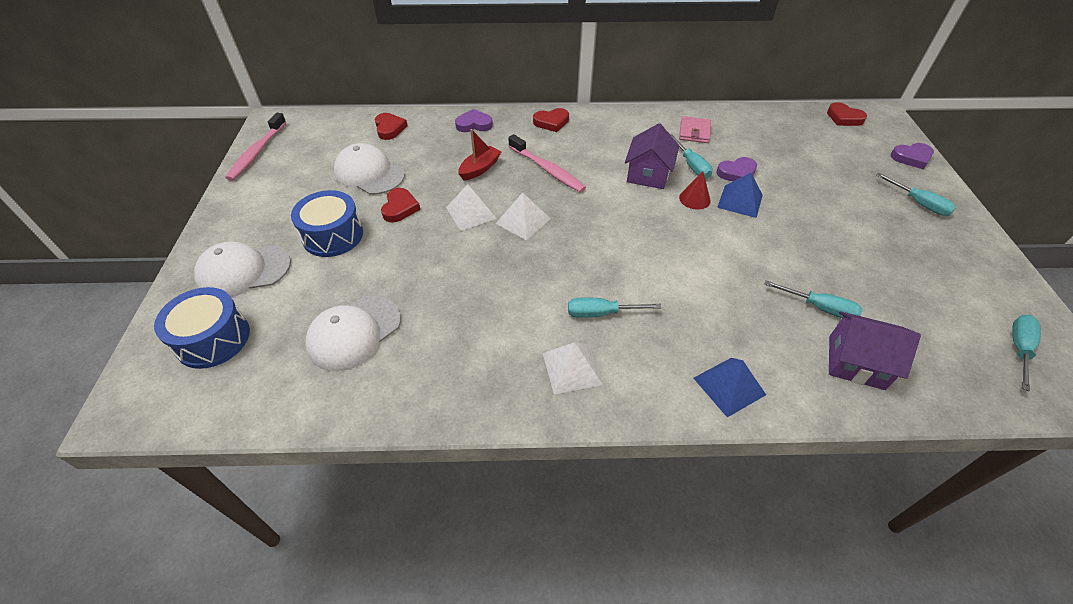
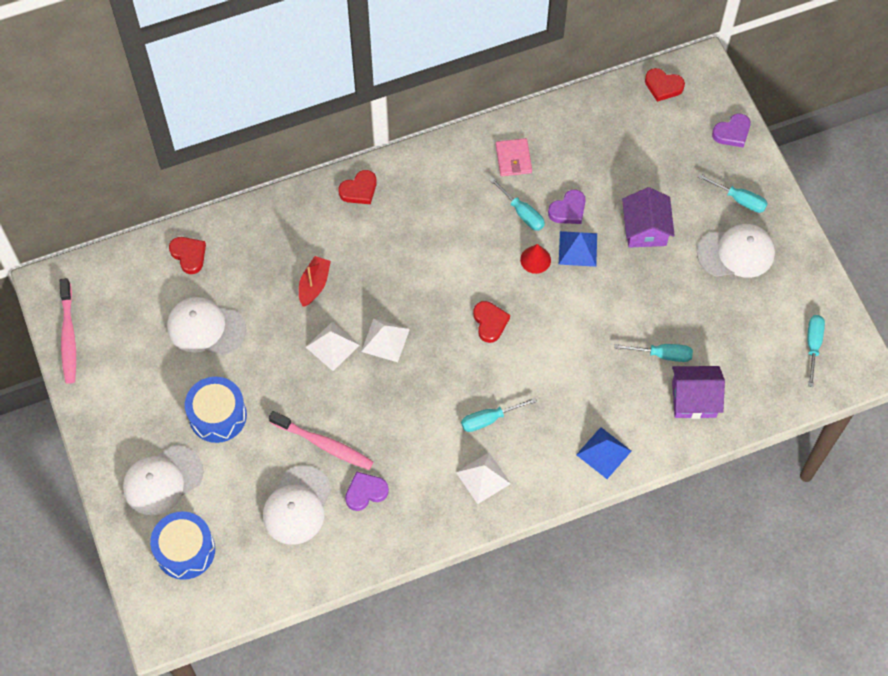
camera: 20 degrees left, 15 degrees up
(400, 208) = (261, 362): red heart -> red heart (490, 322)
(474, 124) = (277, 220): purple heart -> purple heart (365, 492)
(547, 169) = (382, 264): pink toothbrush -> pink toothbrush (324, 444)
(648, 174) = (483, 239): purple house -> purple house (645, 229)
(915, 242) = (736, 253): none -> white cap

